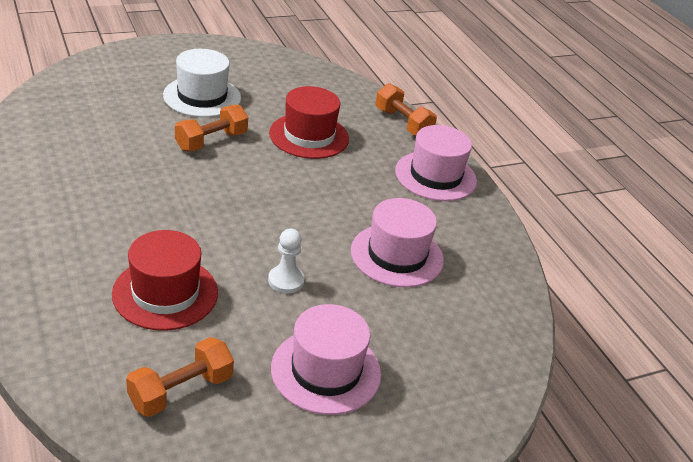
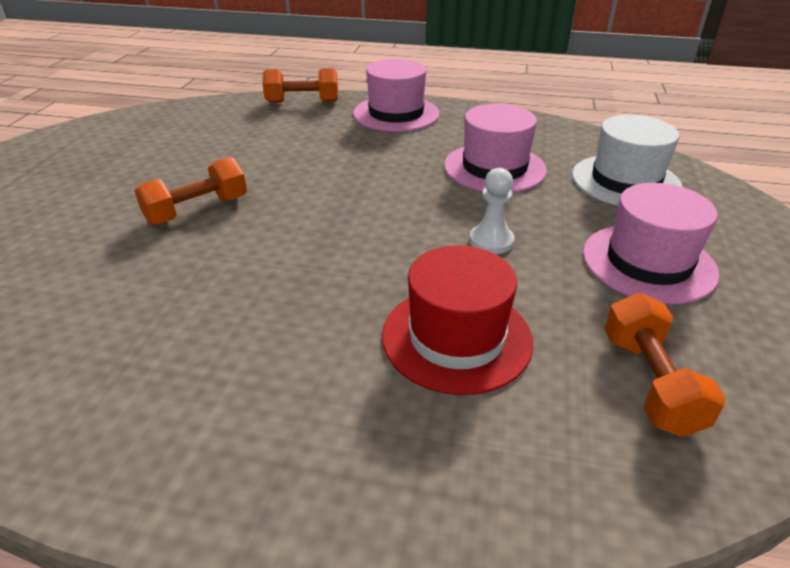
camera: 50 degrees left, 0 degrees up
(202, 97) = (103, 189): white hat -> white hat (625, 181)
(211, 141) = (197, 210): orange dumbbell -> orange dumbbell turned 60 degrees clockwise
(309, 136) = (263, 151): red hat -> none

